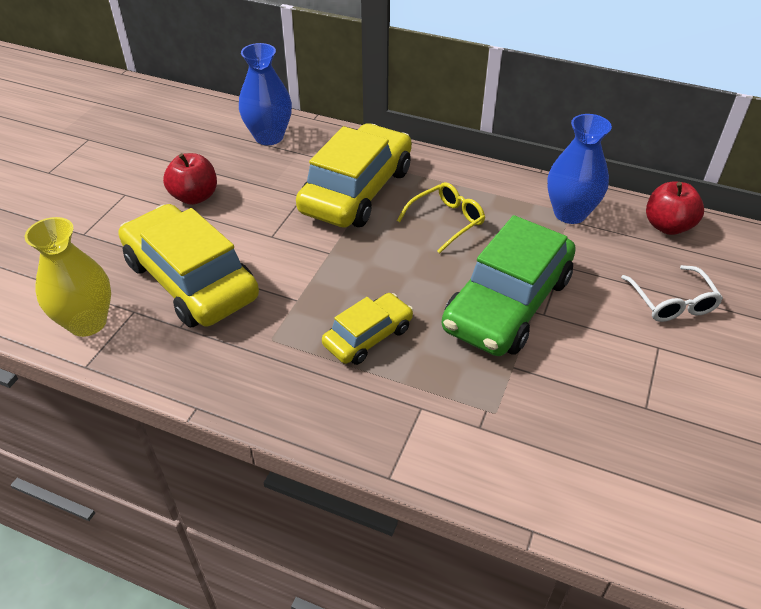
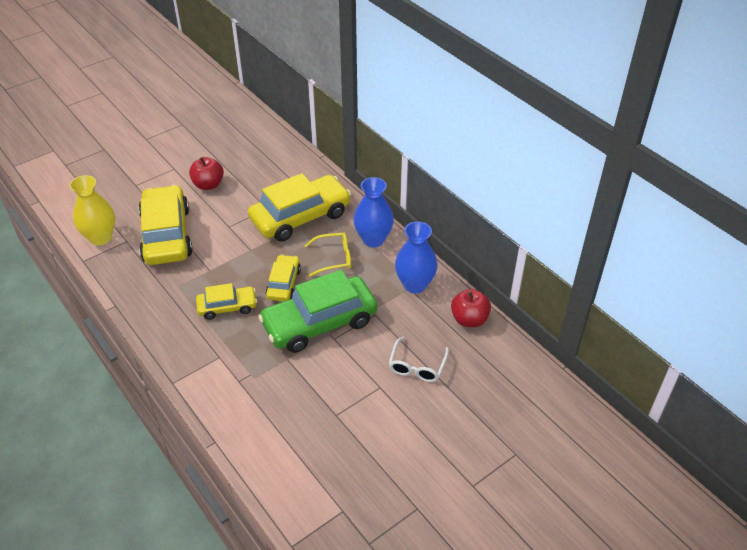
camera: 30 degrees right, 0 degrees up
(269, 137) = (282, 160): blue vase -> blue vase (373, 239)
(414, 276) = (284, 283): none -> yellow car

